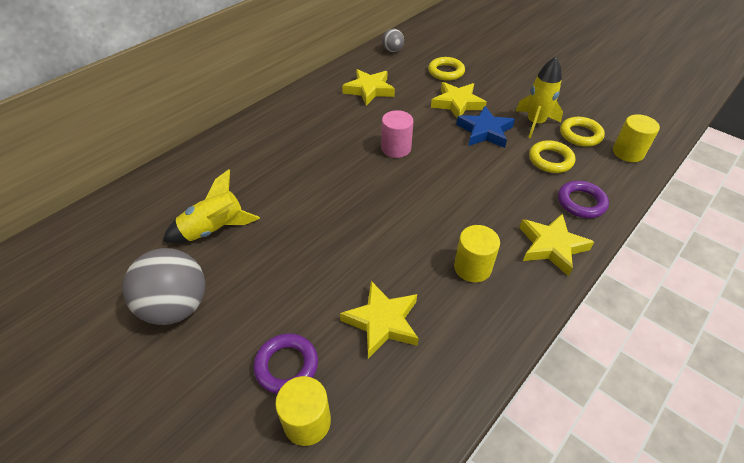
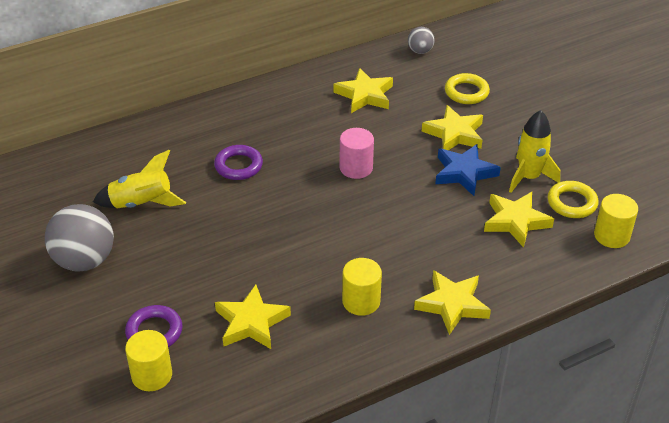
camera: 20 degrees right, 5 degrees down
(550, 160) = (516, 221): yellow ring -> yellow star
(581, 202) = (515, 272): purple ring -> purple ring (238, 166)

